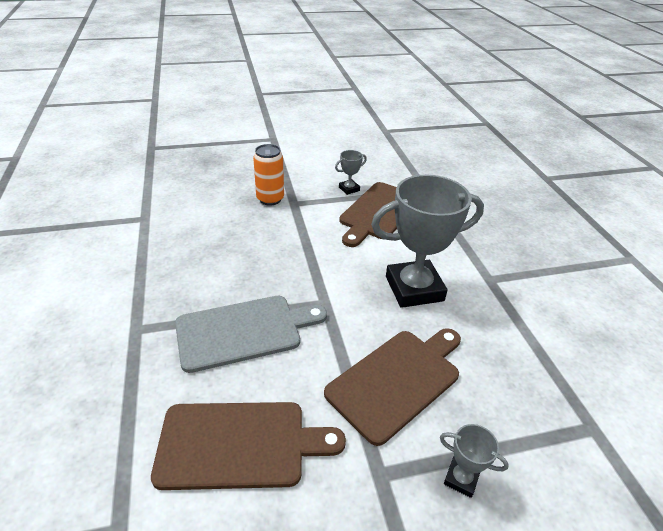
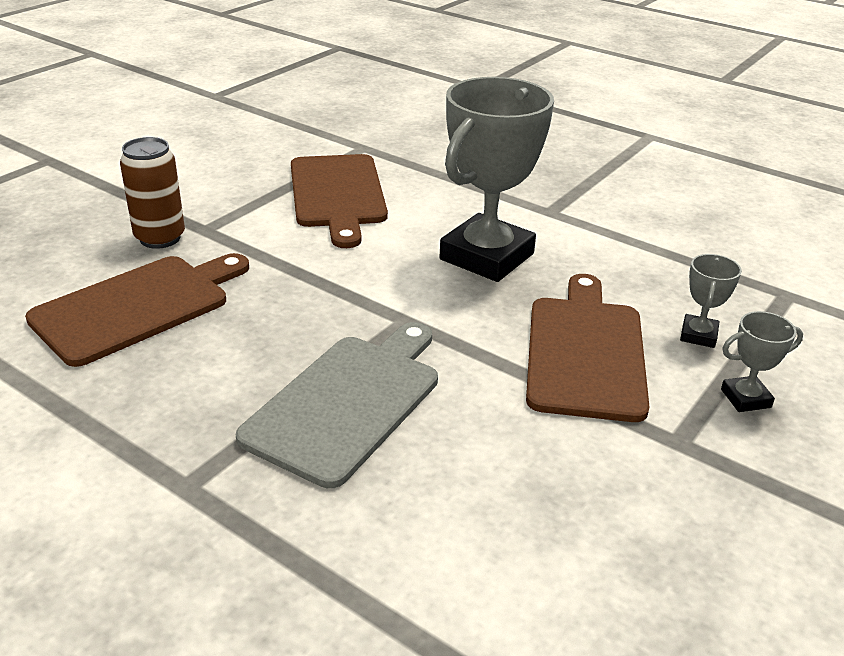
camera: 40 degrees left, 5 degrees down
(239, 444) = (509, 512): brown cutting board -> brown cutting board (137, 307)
(270, 199) = (160, 238): orange can -> brown can
(349, 189) = (260, 183): grey trophy -> grey trophy (698, 335)

